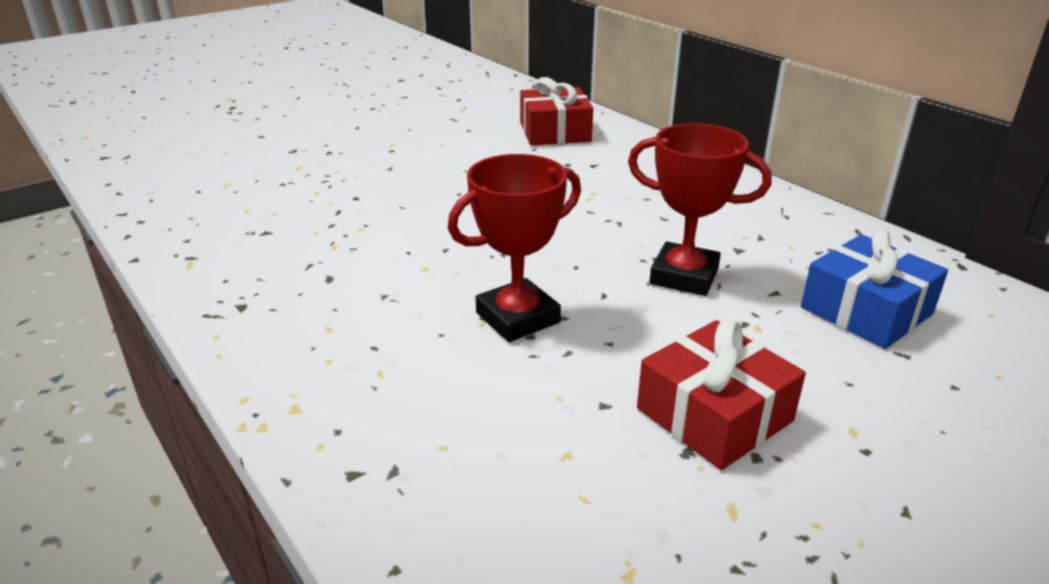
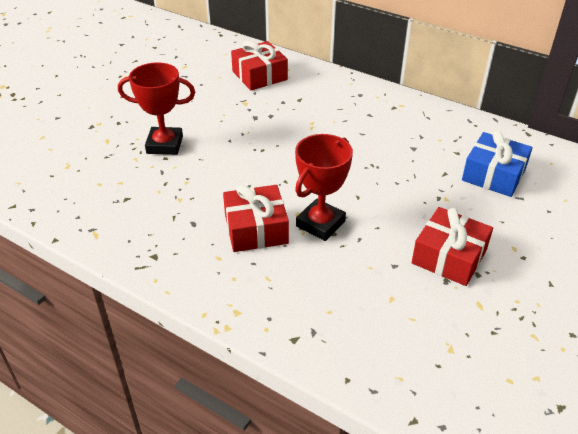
camera: 20 degrees left, 10 degrees up
(413, 303) = (256, 229): none -> red gift
(684, 276) = (394, 174): red trophy -> red trophy (165, 145)

